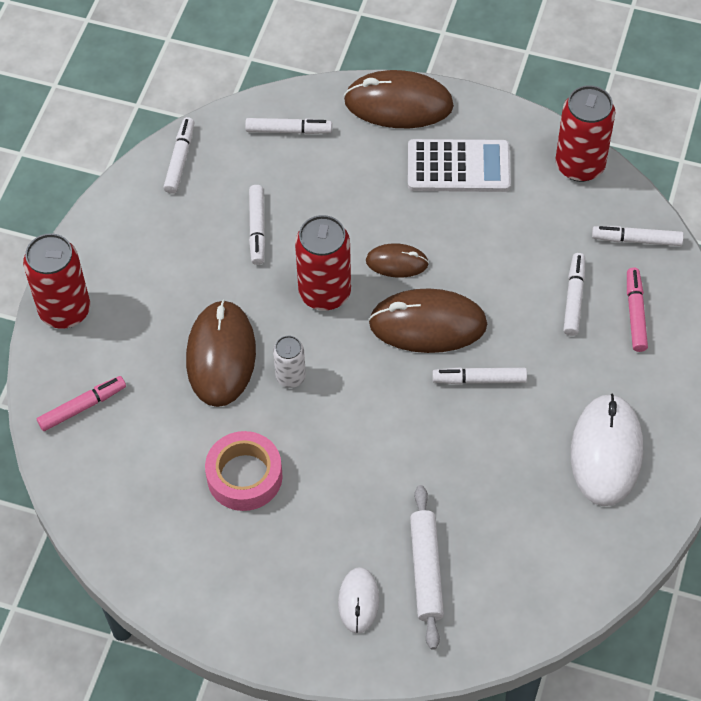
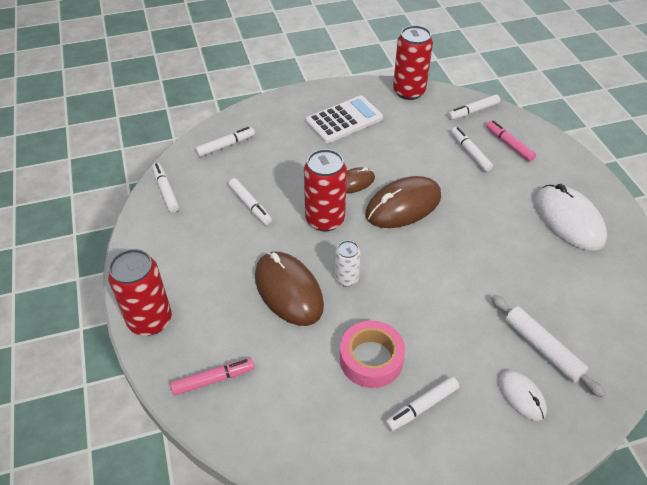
camera: 35 degrees left, 10 degrees down
(82, 407) = (213, 379): pink marker -> pink marker turned 45 degrees clockwise
(398, 103) = (281, 105): brown mouse -> none
(480, 380) = (462, 219): white marker -> white marker (422, 406)

